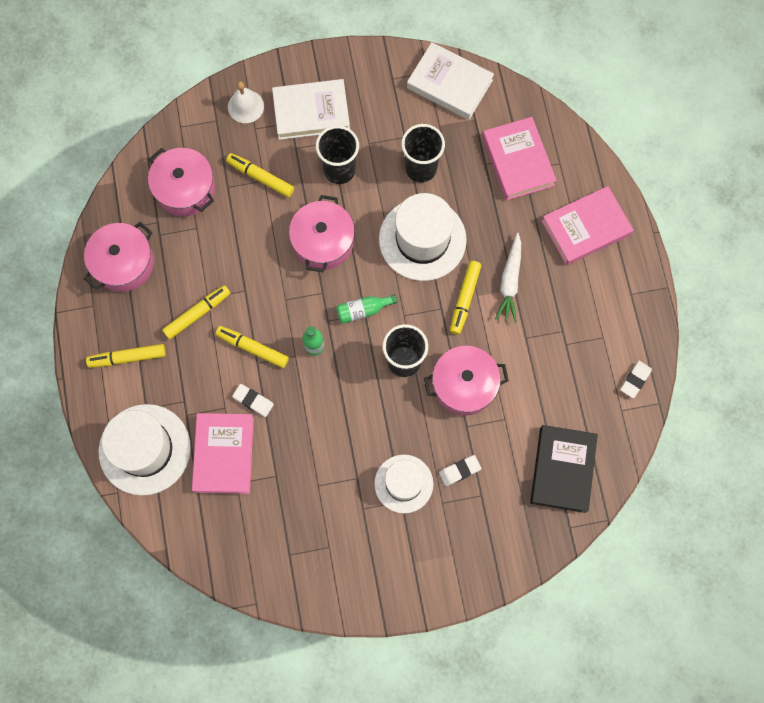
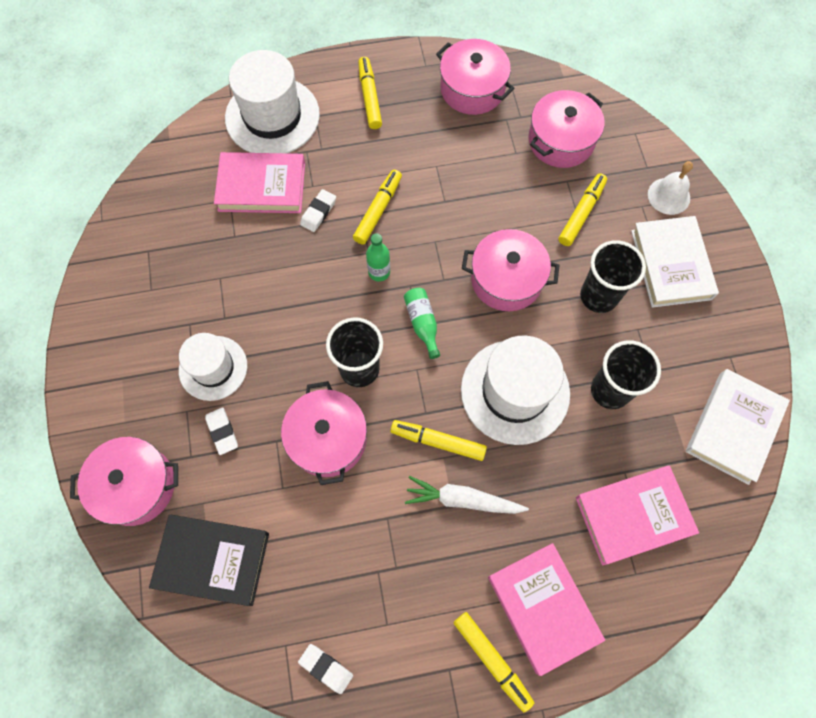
camera: 90 degrees right, 5 degrees down
(197, 313) = (417, 157): yellow marker -> yellow marker (492, 660)
(506, 538) = (136, 486): none -> pink pot

